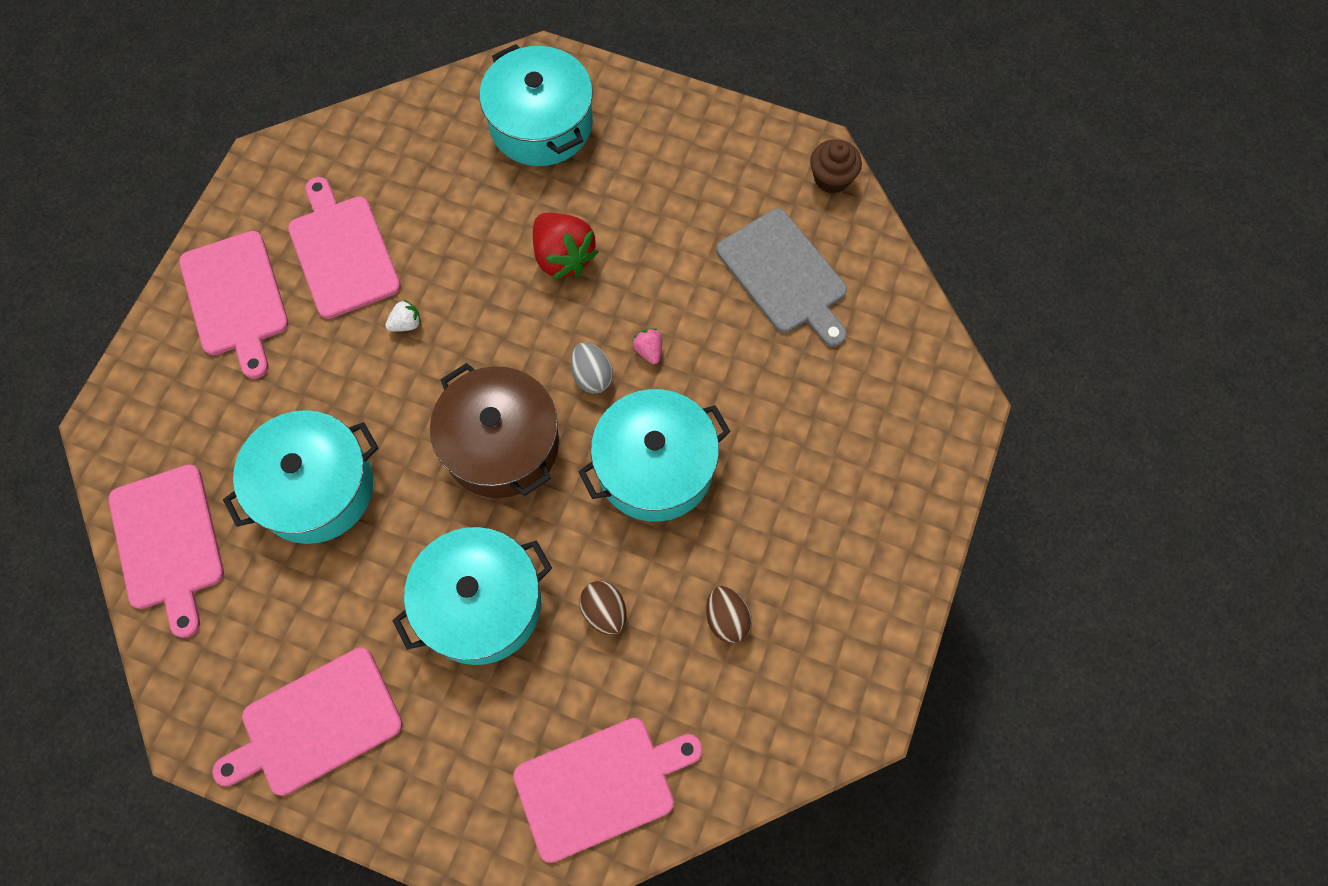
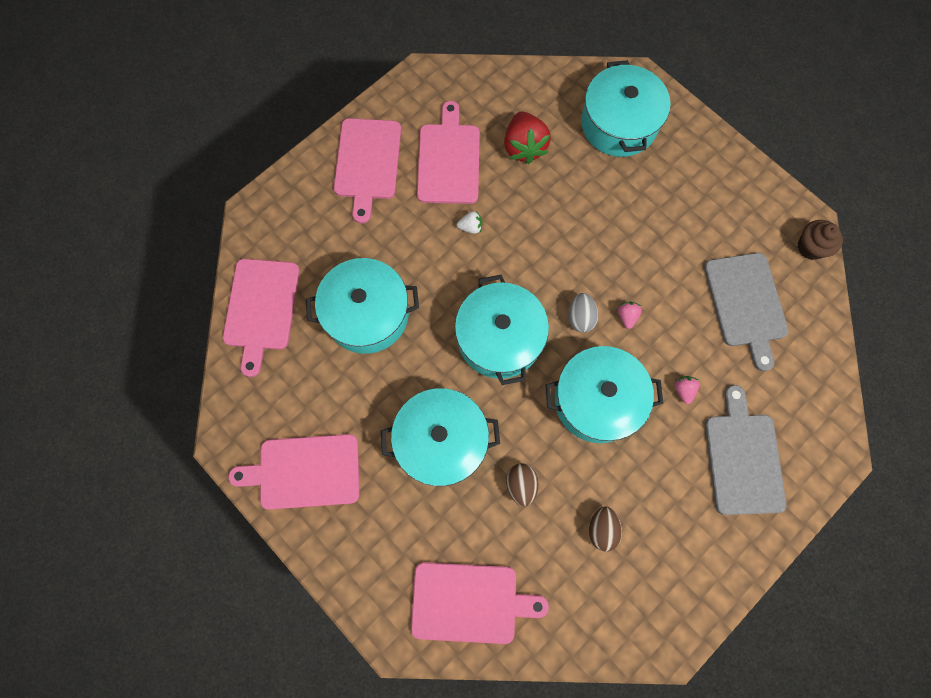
camera: 25 degrees right, 5 degrees up
(501, 444) = (499, 338): brown pot -> turquoise pot
(563, 257) = (595, 225): red strawberry -> red strawberry (524, 147)
(754, 409) = (683, 390): none -> pink strawberry
(858, 458) = (742, 458): none -> grey cutting board

